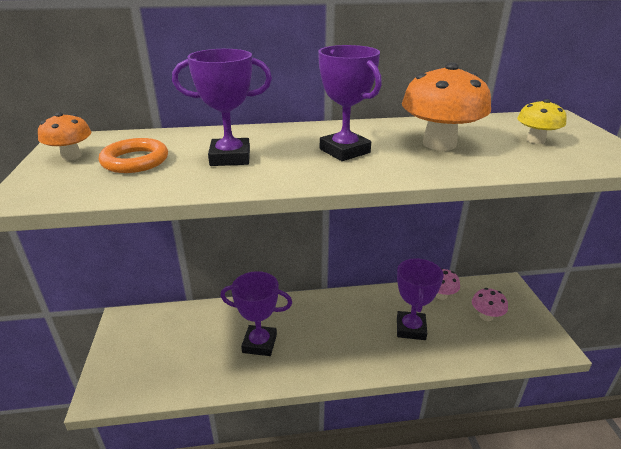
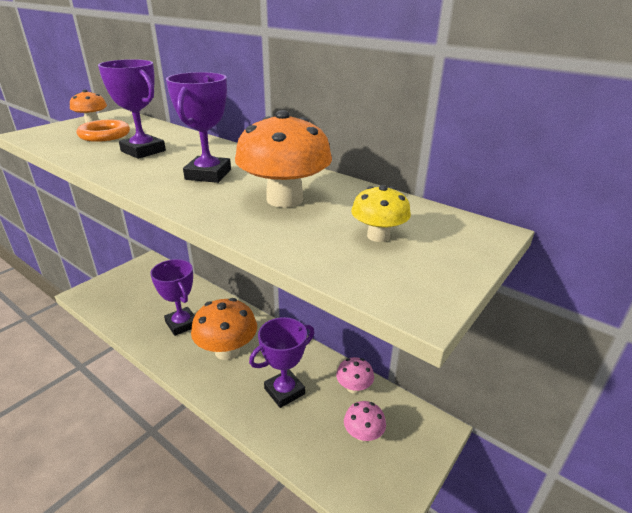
camera: 45 degrees right, 0 degrees up
(330, 334) = (227, 350): none -> orange mushroom

